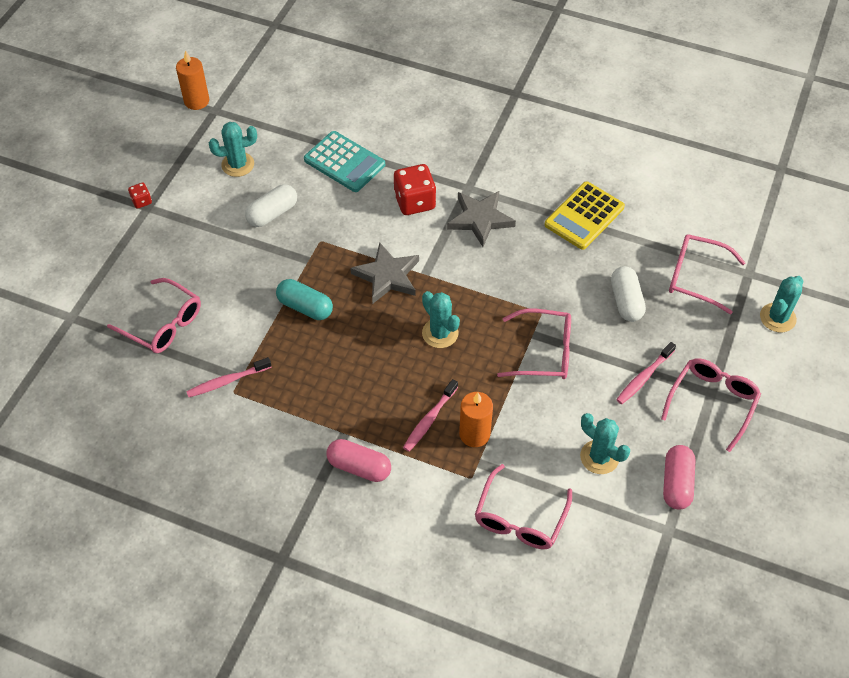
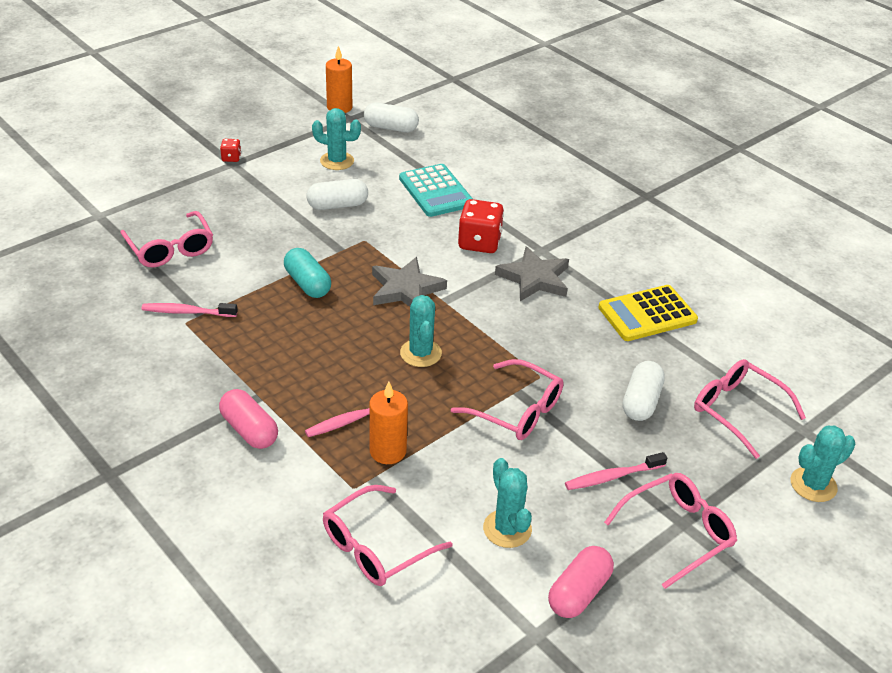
camera: 25 degrees right, 15 degrees down
(258, 106) = (391, 128): none -> white capsule

